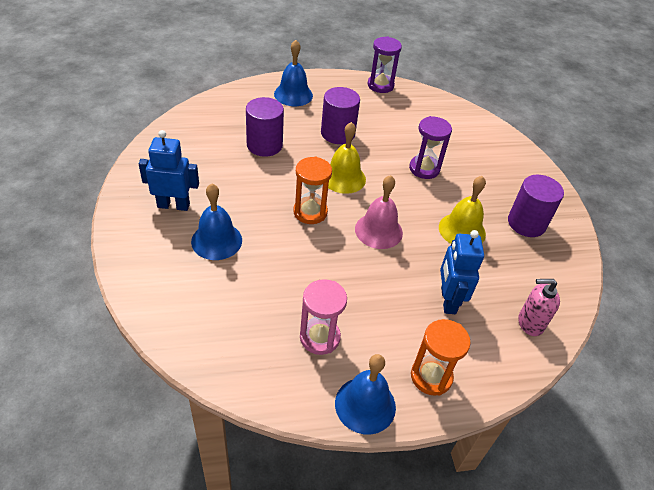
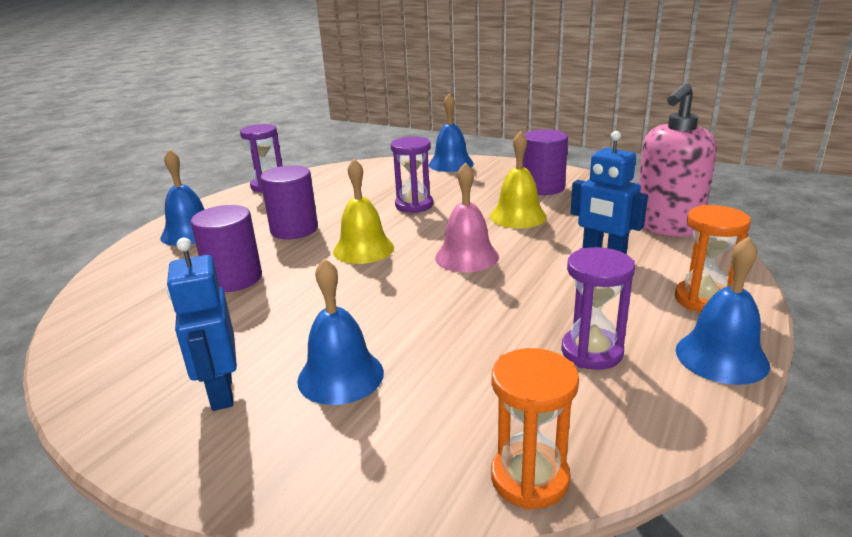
camera: 45 degrees left, 20 degrees down
(173, 205) = (221, 392): blue robot -> blue robot turned 60 degrees counterclockwise
(310, 212) = (385, 287): orange hourglass -> orange hourglass (529, 478)
(319, 337) = (592, 352): pink hourglass -> purple hourglass
(513, 152) = (451, 164): none -> blue bell
(530, 323) = (666, 227): pink soap dispenser -> pink soap dispenser, size x1.79

